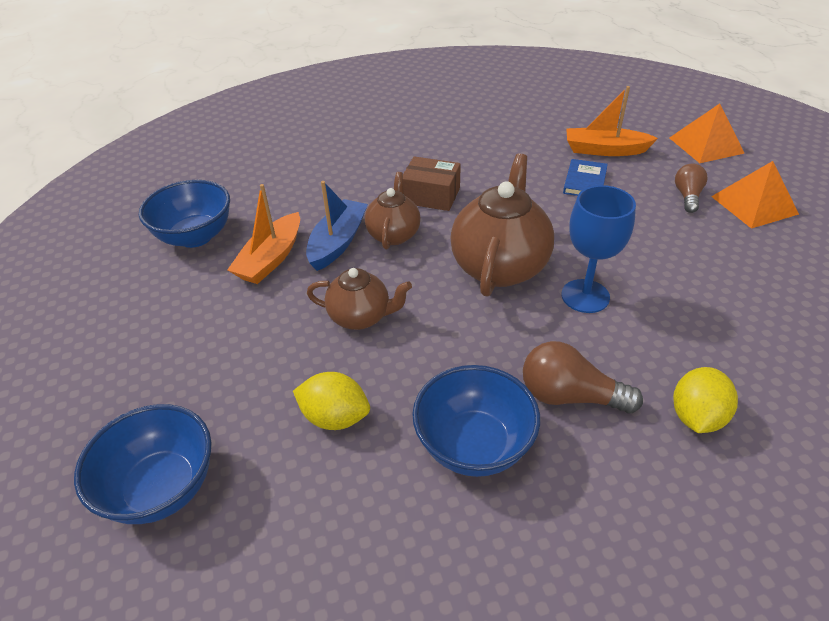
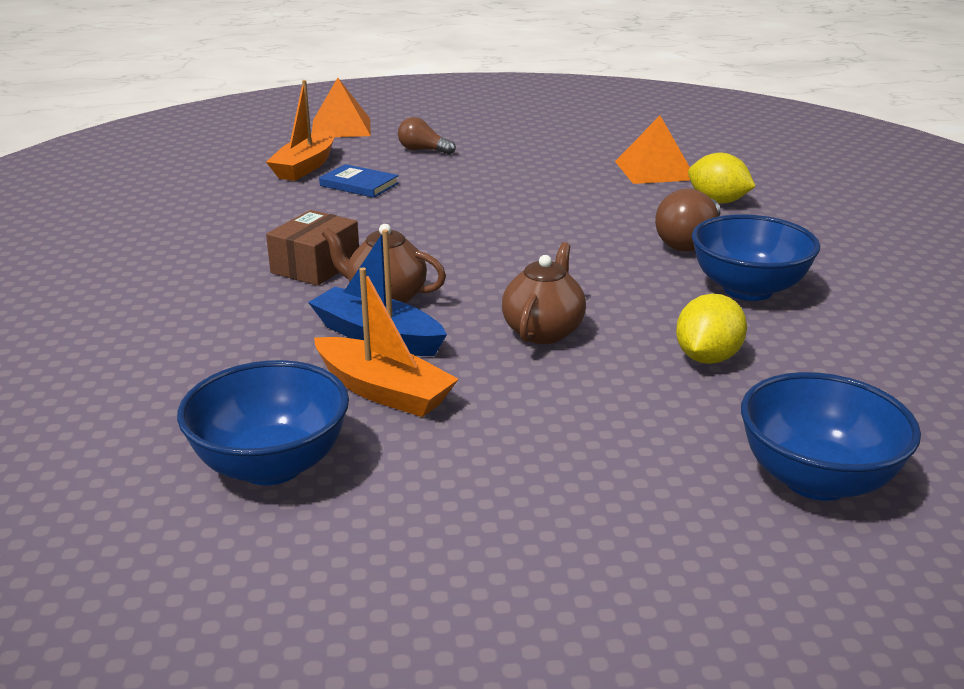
camera: 80 degrees left, 15 degrees down
(500, 266) = (486, 245): brown teapot -> none
(585, 296) = (555, 215): blue goblet -> none
(754, 205) = (455, 131): orange pyramid -> orange pyramid (655, 170)

